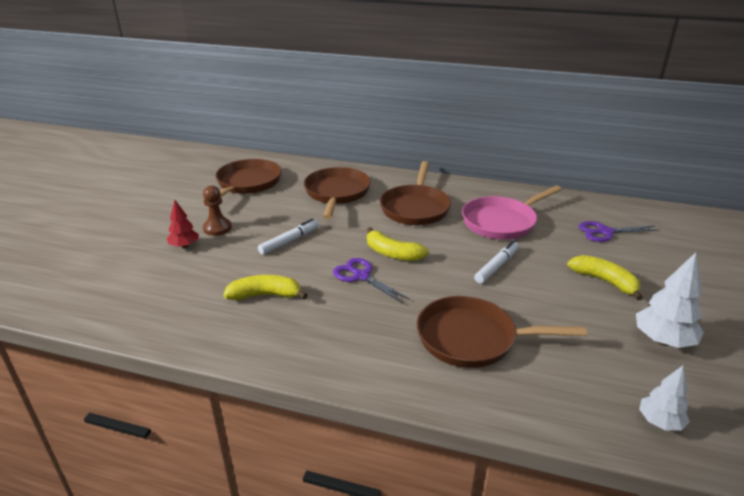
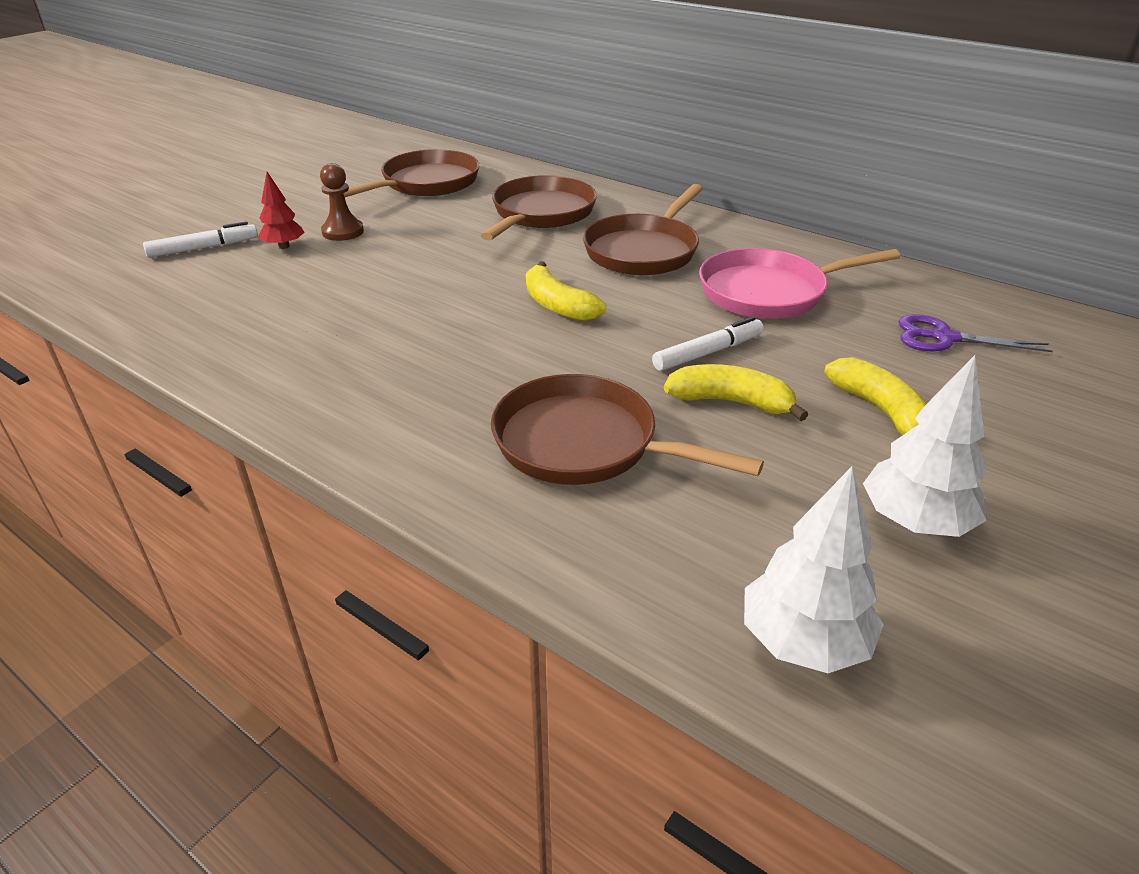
camera: 20 degrees right, 5 degrees up
(265, 295) = (336, 325): yellow banana -> yellow banana (731, 402)
(289, 241) = (424, 263): white marker -> white marker (203, 248)
(361, 276) = (487, 326): purple scissors -> none
(659, 422) = (803, 642): white tree -> white tree, size x1.59

